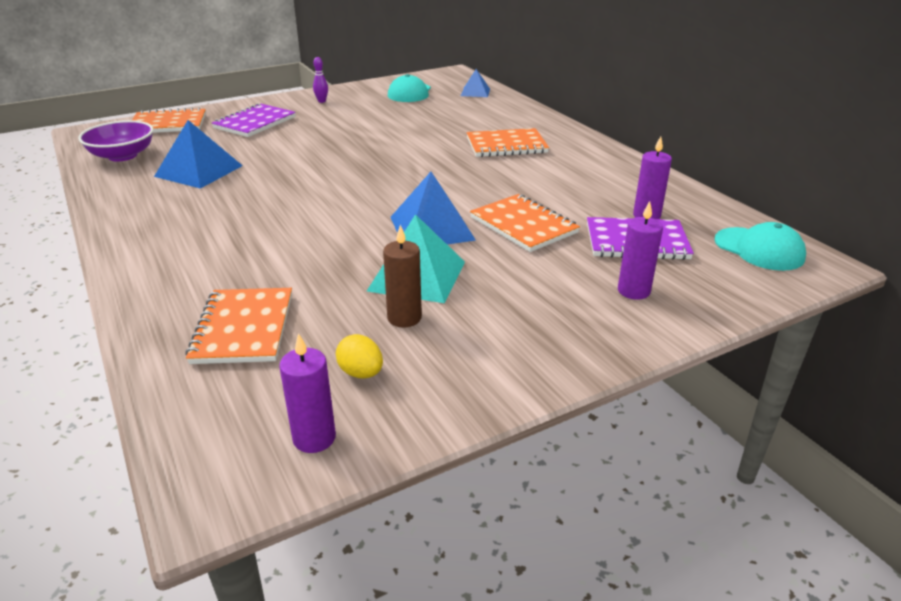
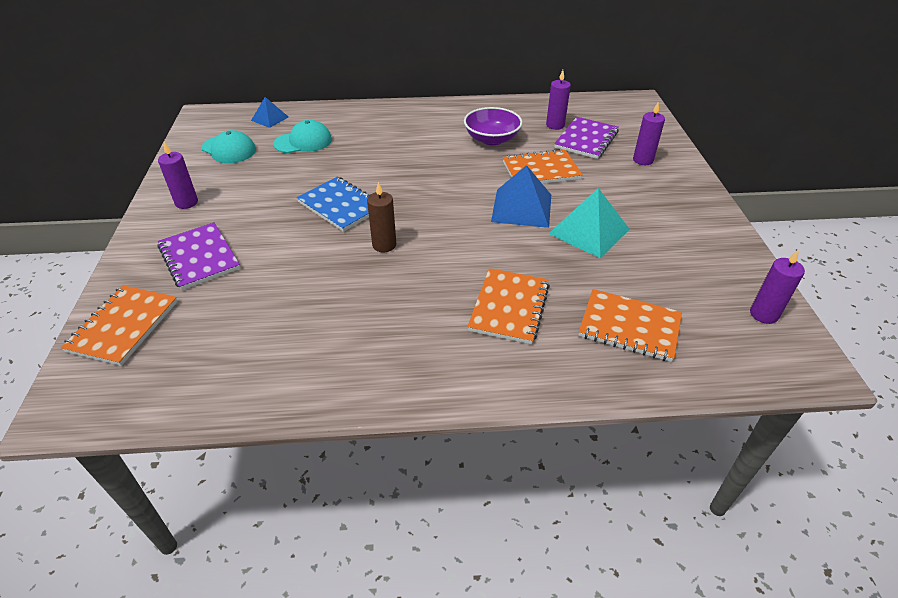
camera: 65 degrees left, 10 degrees up
(122, 156) = (194, 376): purple bowl -> purple bowl (492, 139)
(198, 171) = (301, 317): blue pyramid -> none
(322, 101) = (186, 202): purple bowling pin -> purple candle
(361, 148) = (341, 206): none -> blue notebook
(361, 373) = (701, 282): yellow egg -> none
(404, 318) = (642, 249): brown candle -> brown candle (384, 245)
(506, 145) = (402, 138): orange notebook -> orange notebook (509, 307)
(759, 249) = (615, 109): turquoise cap -> turquoise cap (303, 142)

